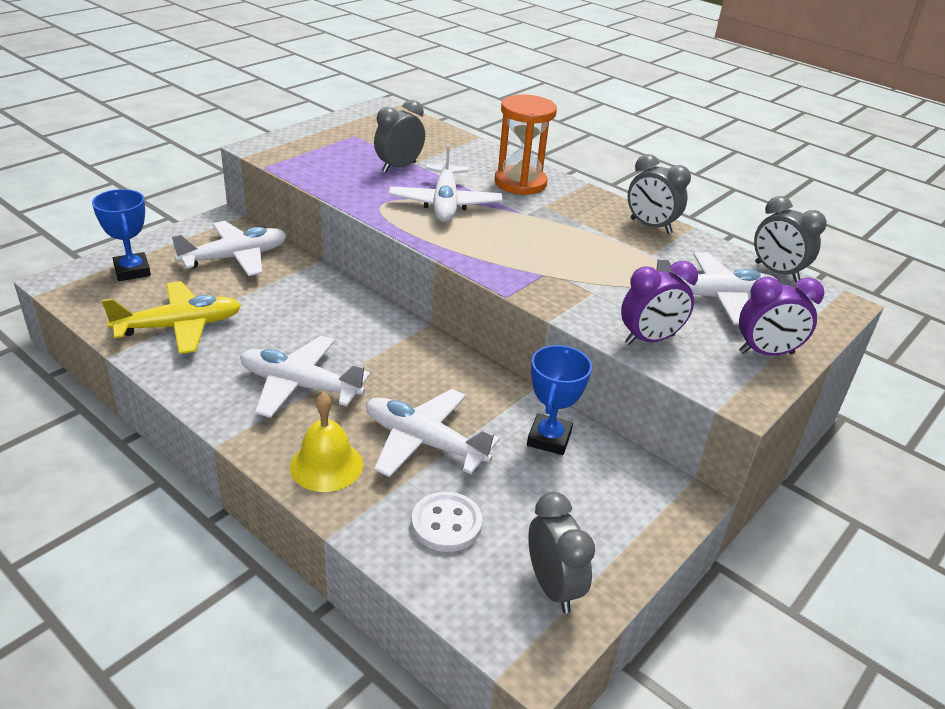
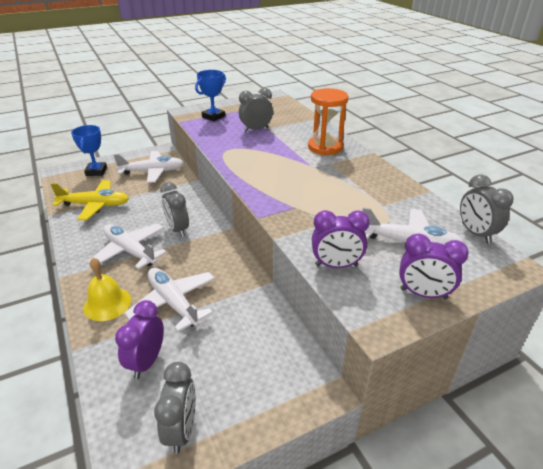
camera: 25 degrees right, 0 degrees up
(445, 204) = (266, 154): white plane -> none
(446, 524) = (147, 361): white button -> purple clock
(549, 438) = (254, 320): blue trophy -> blue trophy (213, 117)
(650, 226) = (396, 186): grey clock -> grey clock (178, 229)

